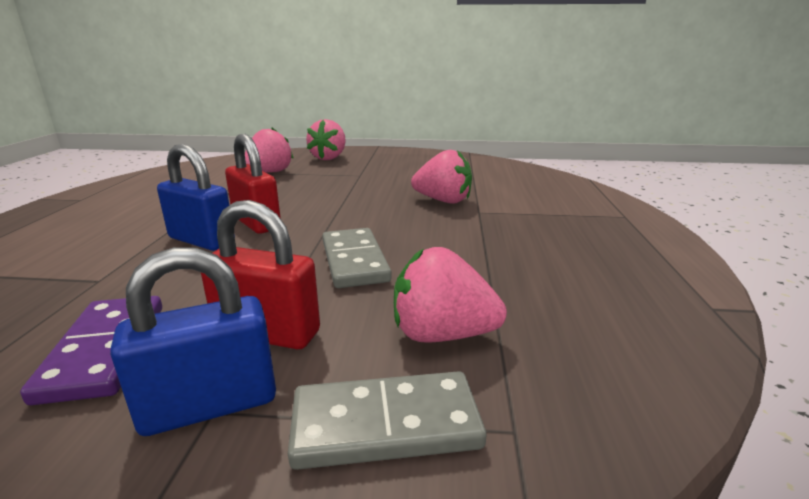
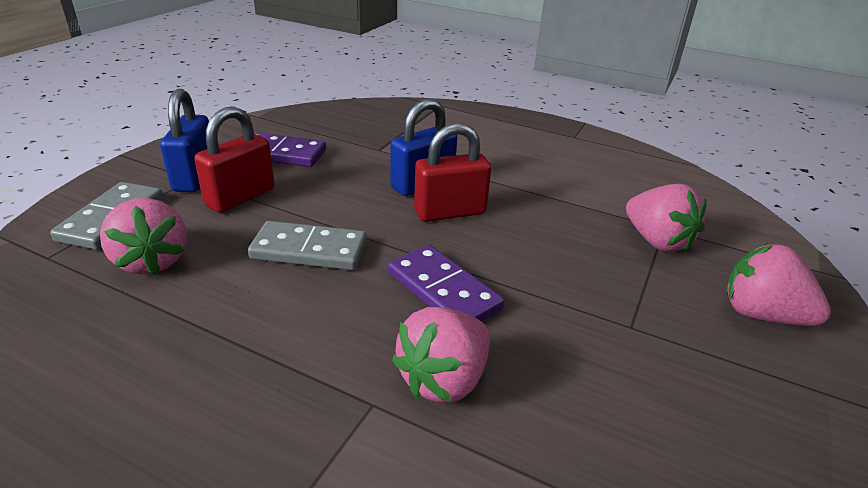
camera: 110 degrees right, 10 degrees up
(367, 211) = (443, 290): none -> purple domino
(442, 334) = (152, 261): pink strawberry -> pink strawberry turned 120 degrees clockwise

